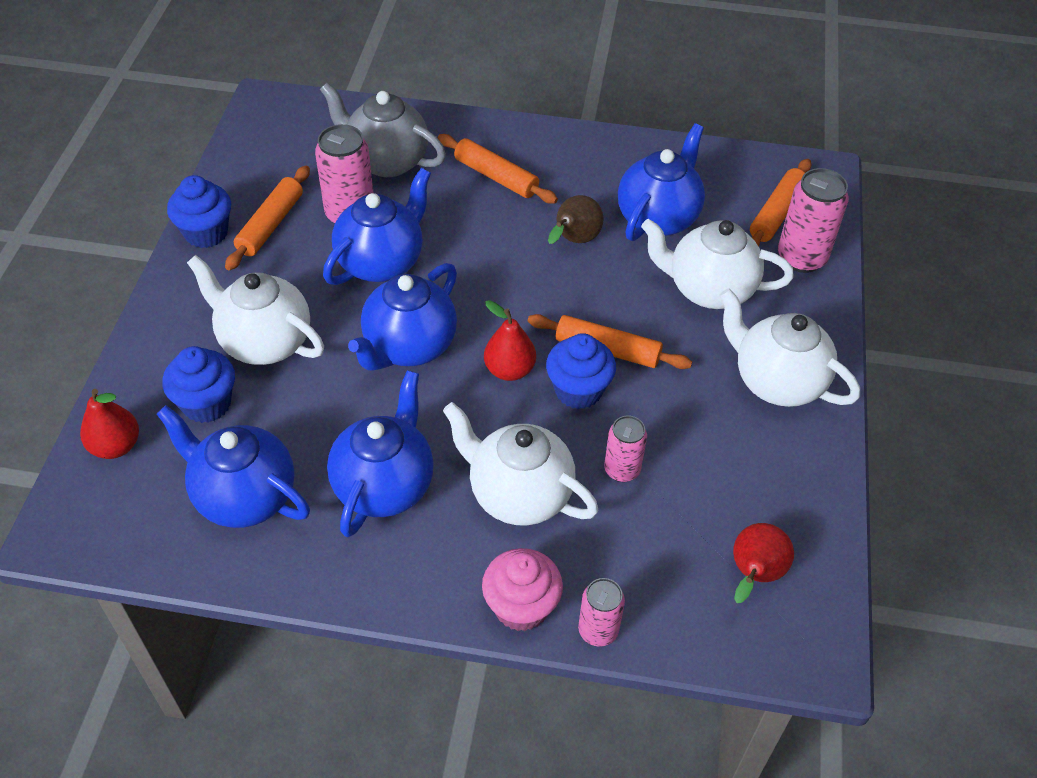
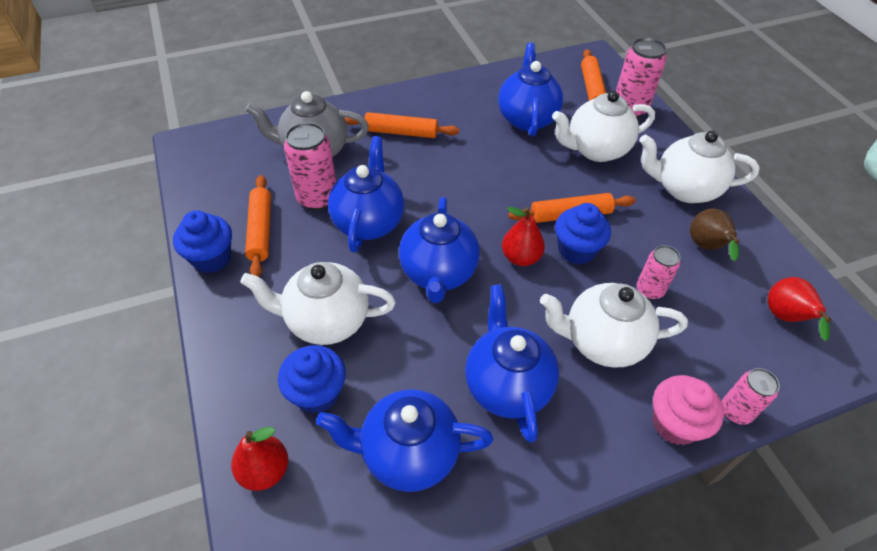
camera: 30 degrees left, 0 degrees up
(574, 240) = (488, 153): brown pear -> brown pear (706, 247)

